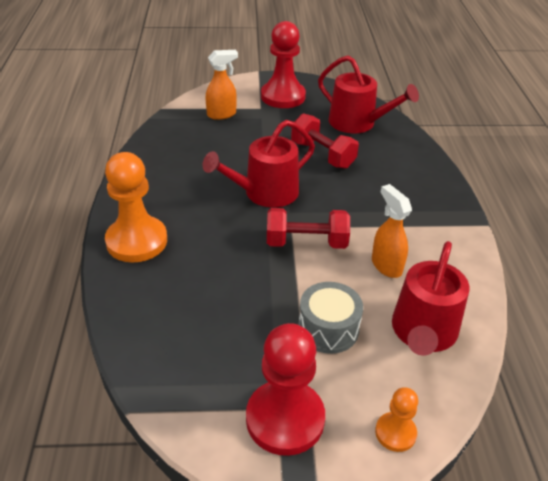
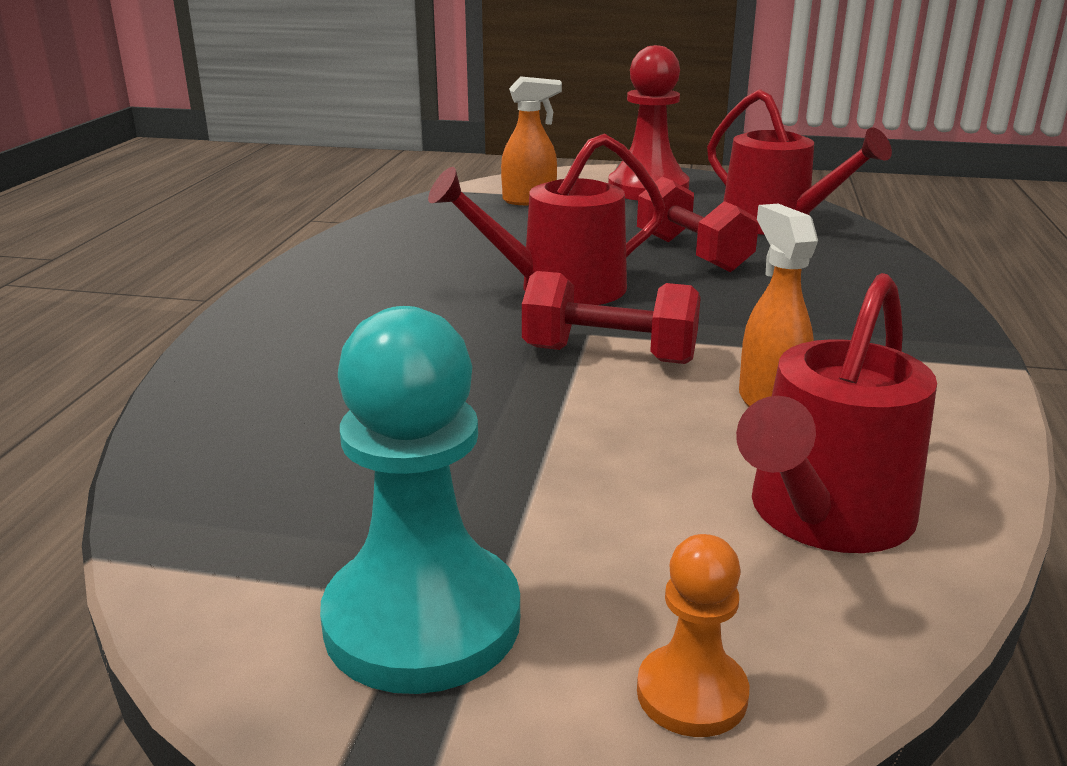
camera: 15 degrees right, 15 degrees down
(137, 241) = (286, 323): orange pawn -> none
(285, 419) = (422, 621): red pawn -> turquoise pawn
(328, 329) = (599, 482): grey drum -> none

